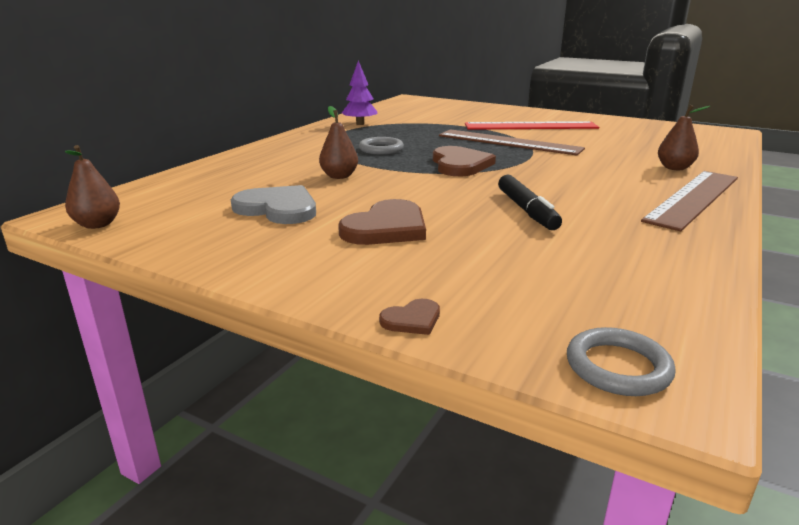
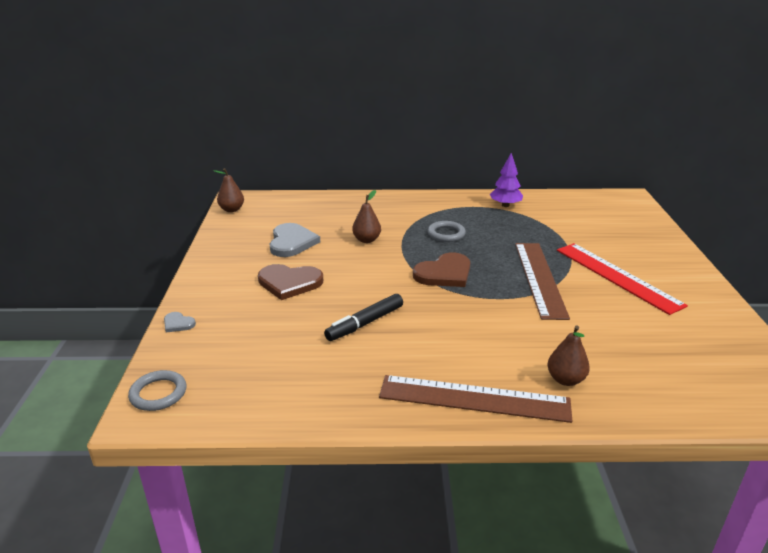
camera: 60 degrees right, 5 degrees up
(412, 320) = (178, 323): brown heart -> grey heart

